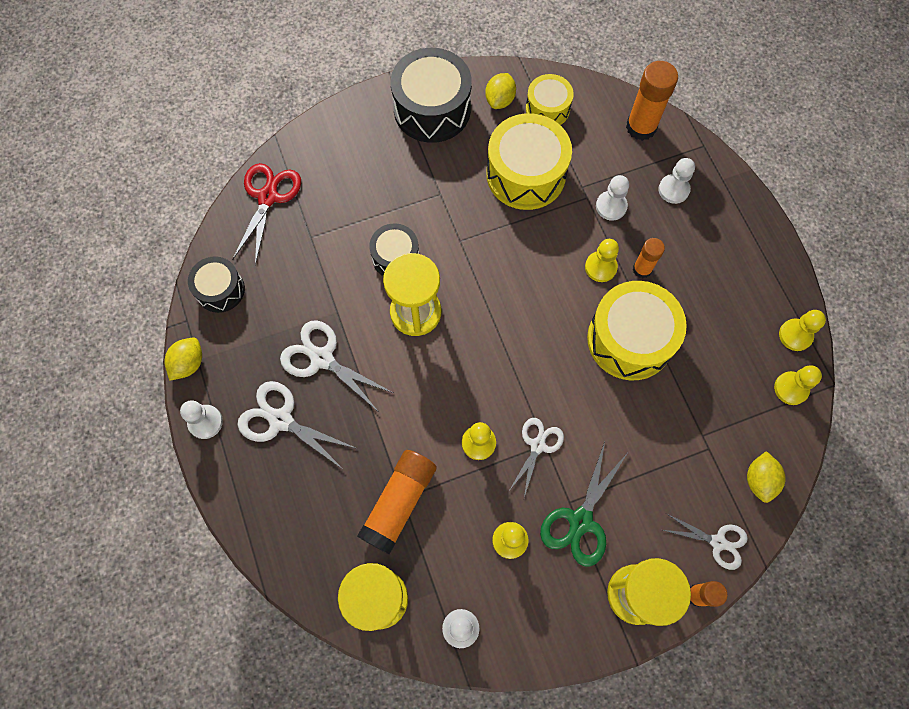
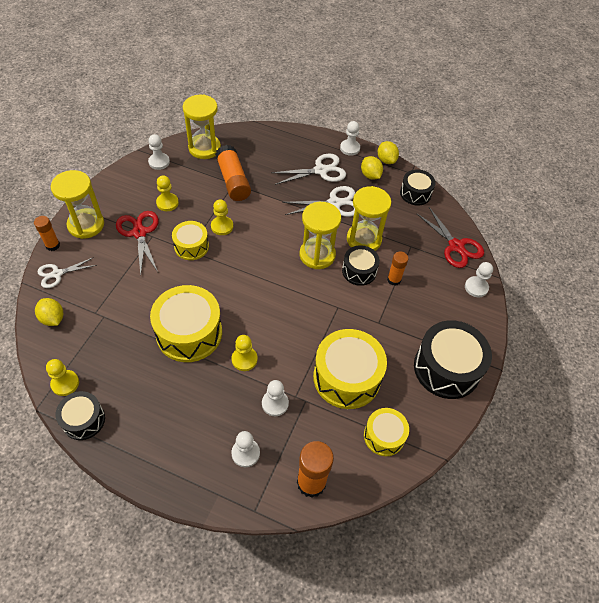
camera: 130 degrees right, 15 degrees down
(309, 145) = (476, 287): none -> white pawn
(347, 286) = (364, 239): none -> yellow hourglass
(500, 100) = (418, 413): yellow lemon -> yellow lemon (370, 175)
(537, 445) = (191, 246): white scissors -> yellow drum
(580, 521) = (139, 233): green scissors -> red scissors
(642, 269) = (218, 379): orange glue stick -> orange glue stick (394, 280)
(795, 335) = (83, 420): yellow pawn -> black drum

